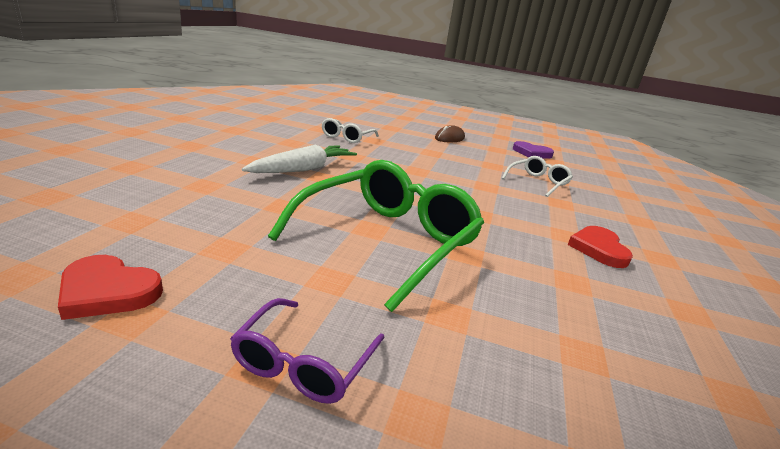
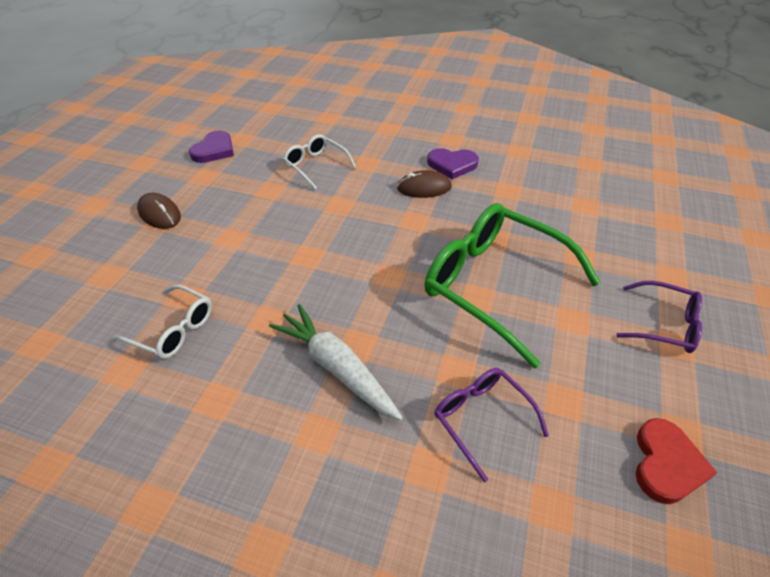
camera: 85 degrees left, 20 degrees up
(231, 208) = (481, 419): none -> purple glasses
(538, 226) = (424, 188): none -> brown mouse
(598, 249) = (452, 165): red heart -> purple heart

